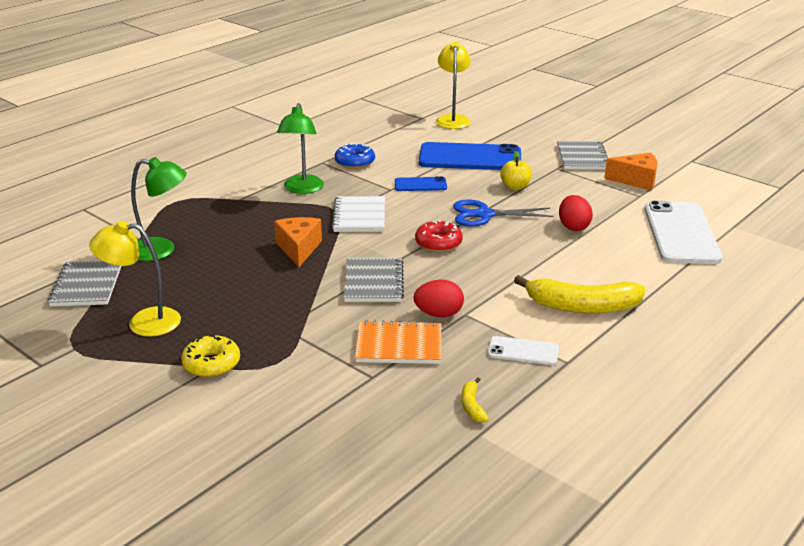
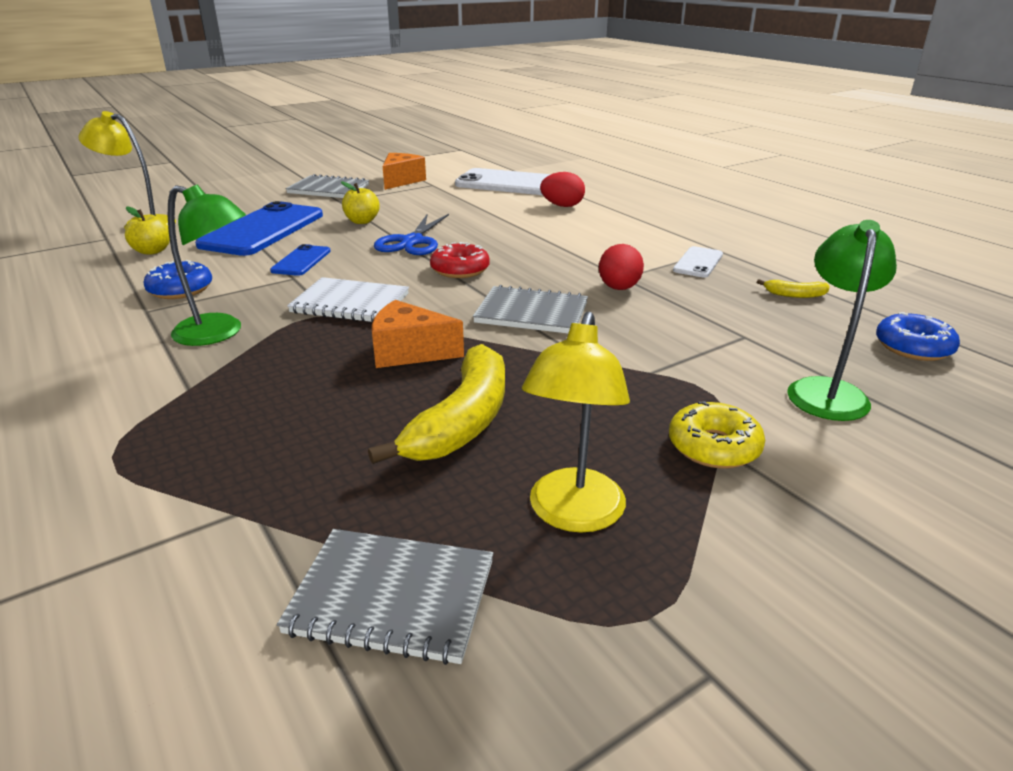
camera: 75 degrees left, 0 degrees up
(162, 250) = (310, 483): green lamp -> green lamp (826, 390)
(385, 466) = (913, 347): none -> blue donut
(399, 345) = (680, 315): orange notebook -> none
(408, 137) = (152, 251): none -> yellow apple
(573, 227) = (471, 213): red egg -> red egg (562, 206)
(582, 306) = (623, 231): yellow banana -> yellow banana (462, 421)

